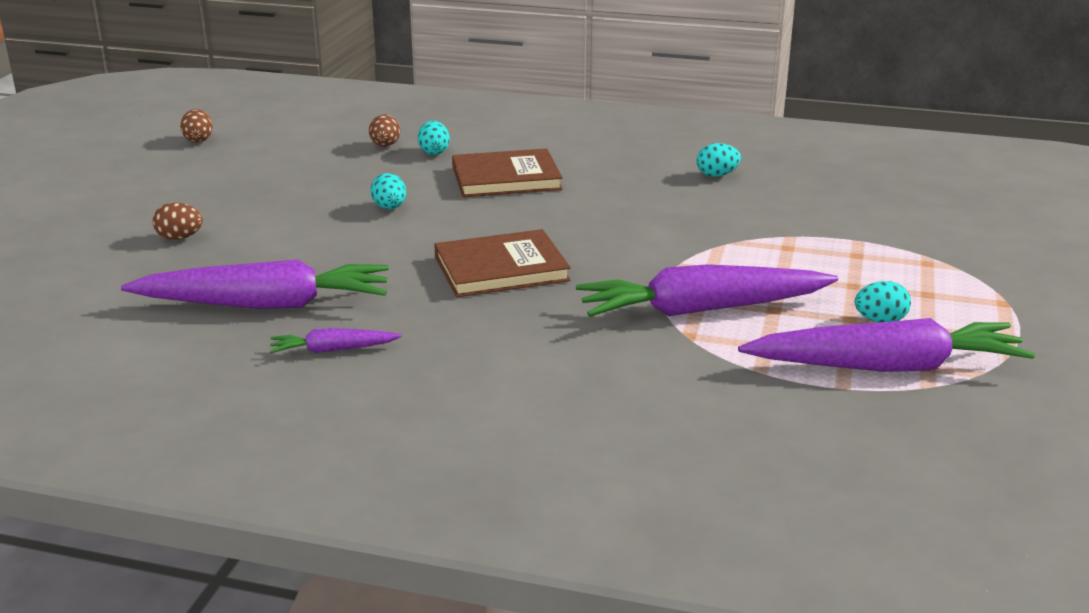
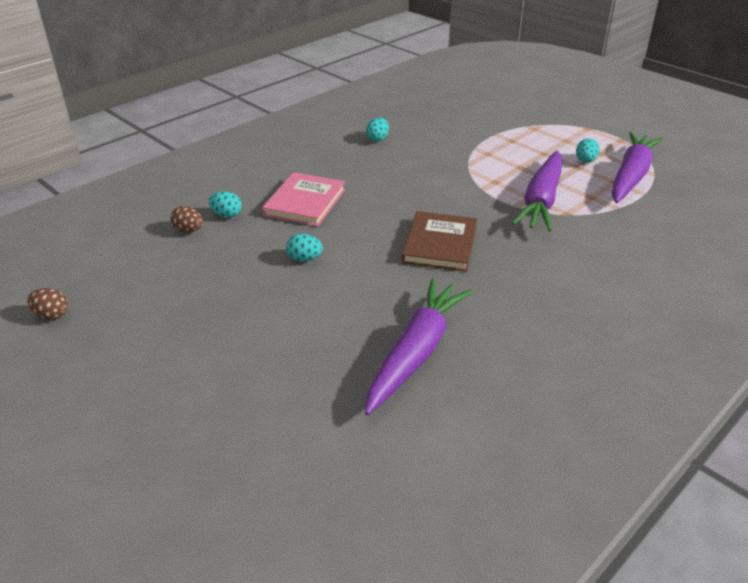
camera: 60 degrees left, 10 degrees up
(180, 238) = (257, 370): brown egg -> none
(333, 350) = (506, 339): purple carrot -> none
(506, 178) = (305, 202): brown book -> pink book

